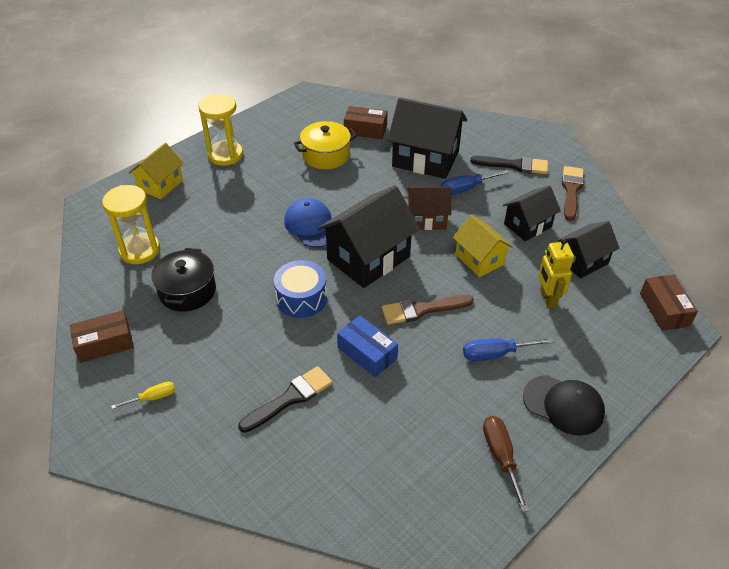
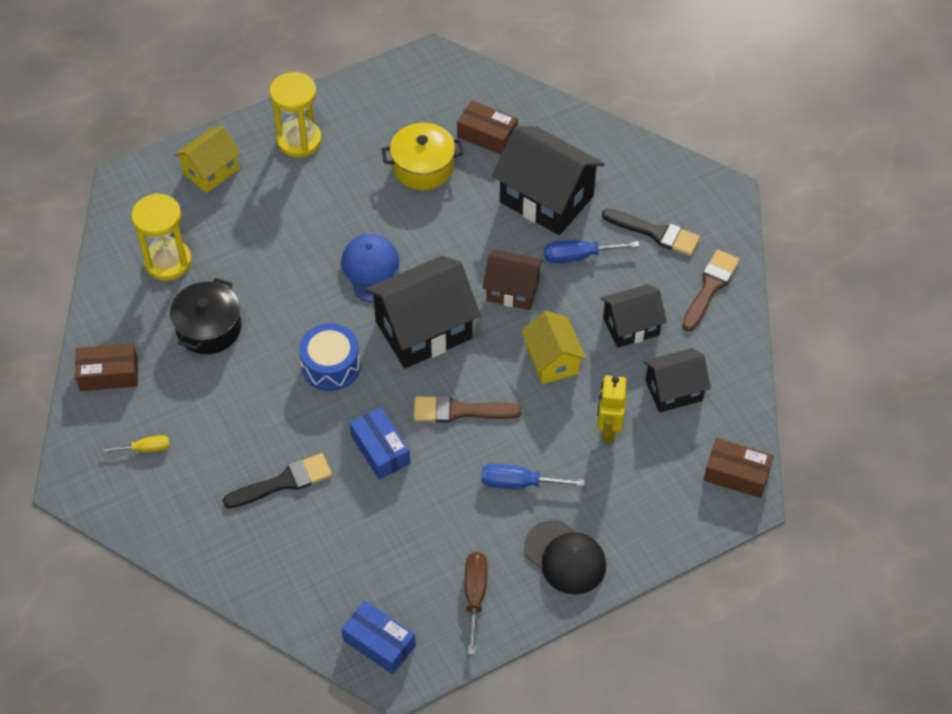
camera: 15 degrees right, 10 degrees up
(431, 523) = (379, 643): none -> blue box
(664, 309) = (736, 474): brown box -> brown box turned 75 degrees counterclockwise

